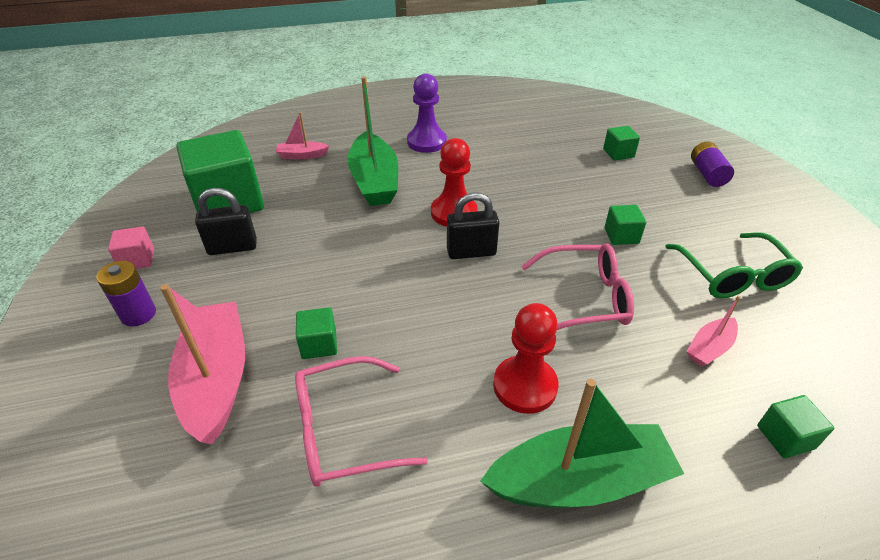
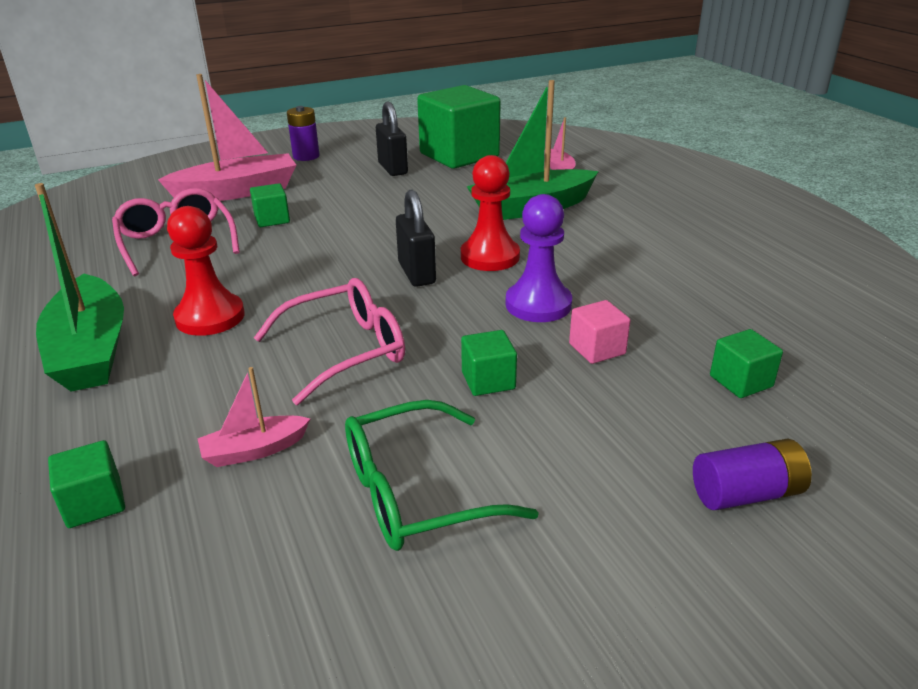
camera: 80 degrees right, 10 degrees down
(137, 260) = (368, 143): pink cube -> pink cube (597, 349)
(426, 142) = (642, 225): purple pawn -> purple pawn (538, 304)
(585, 298) = (345, 350): pink glasses -> pink glasses turned 105 degrees counterclockwise
(709, 348) = (254, 450): pink boat -> pink boat turned 60 degrees counterclockwise

